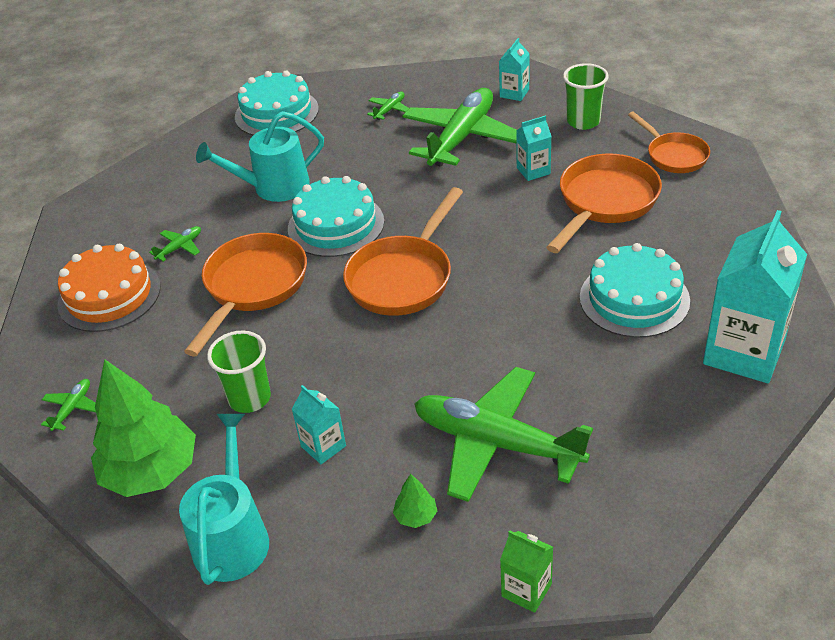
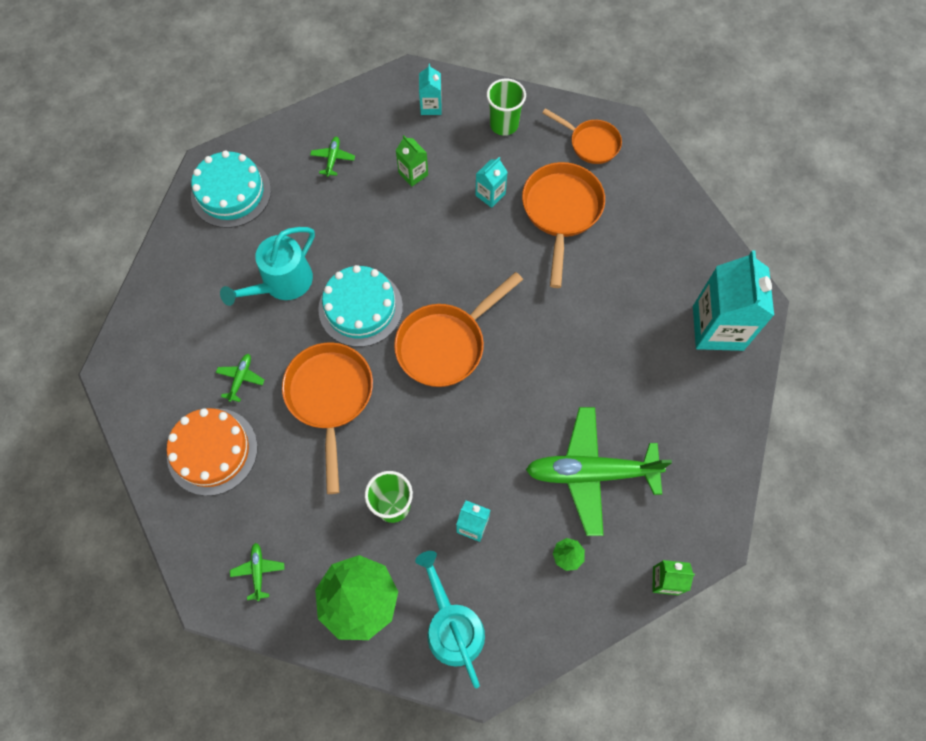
camera: 30 degrees left, 25 degrees up
(403, 277) = (446, 344): orange pan -> orange pan turned 45 degrees clockwise
(462, 137) = (413, 174): green plane -> green carton
(634, 299) = (625, 304): turquoise cake -> none

